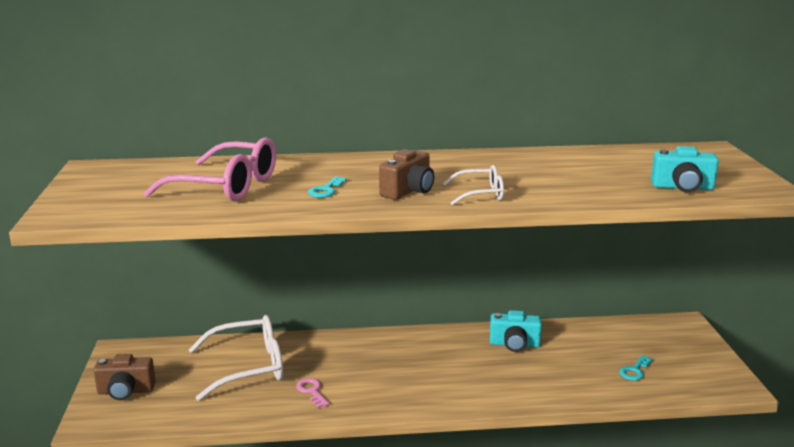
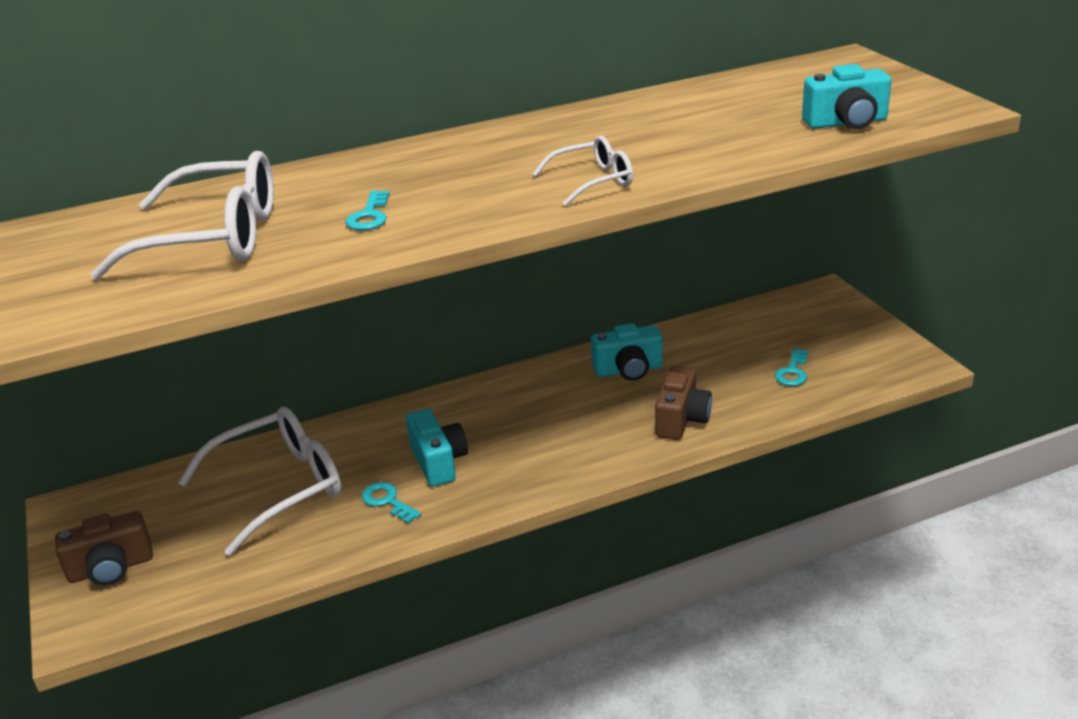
camera: 15 degrees left, 10 degrees up
(227, 186) = (214, 237): pink glasses -> white glasses
(311, 391) = (387, 501): pink key -> turquoise key
(356, 374) = (438, 462): none -> turquoise camera
(408, 191) = (490, 195): brown camera -> brown camera (681, 419)

